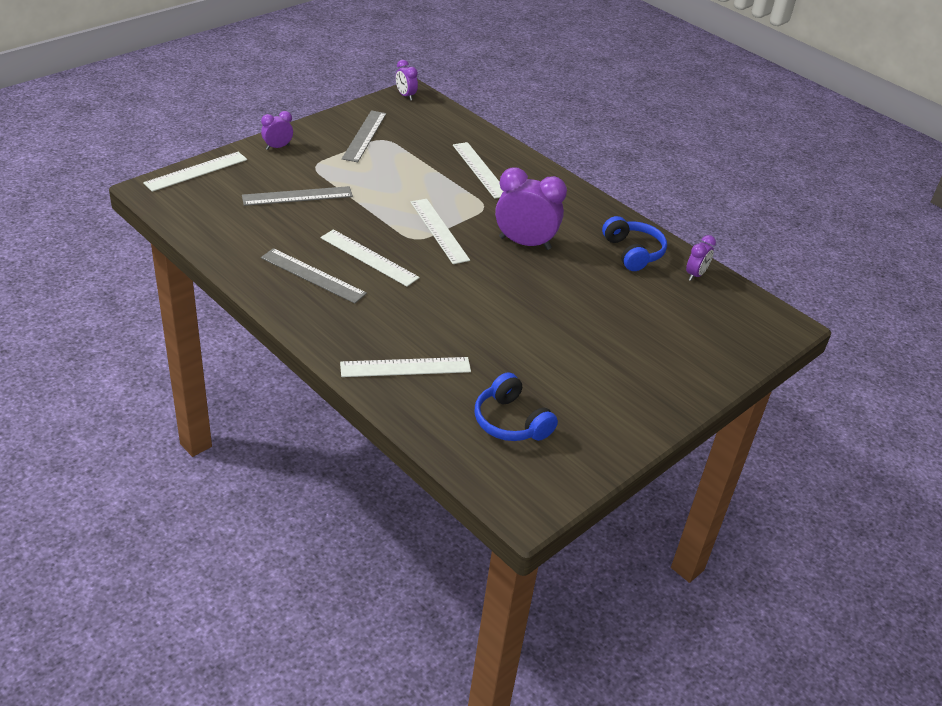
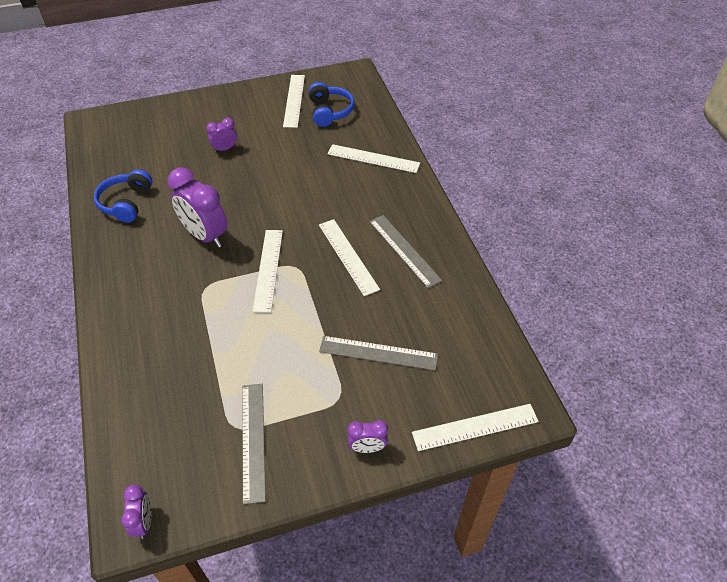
camera: 150 degrees left, 10 degrees up
(364, 136) = (253, 440): grey ruler -> grey ruler turned 45 degrees counterclockwise
(480, 170) = (166, 340): white ruler -> white ruler (294, 100)
(695, 275) = (102, 171): purple clock -> purple clock (224, 149)

